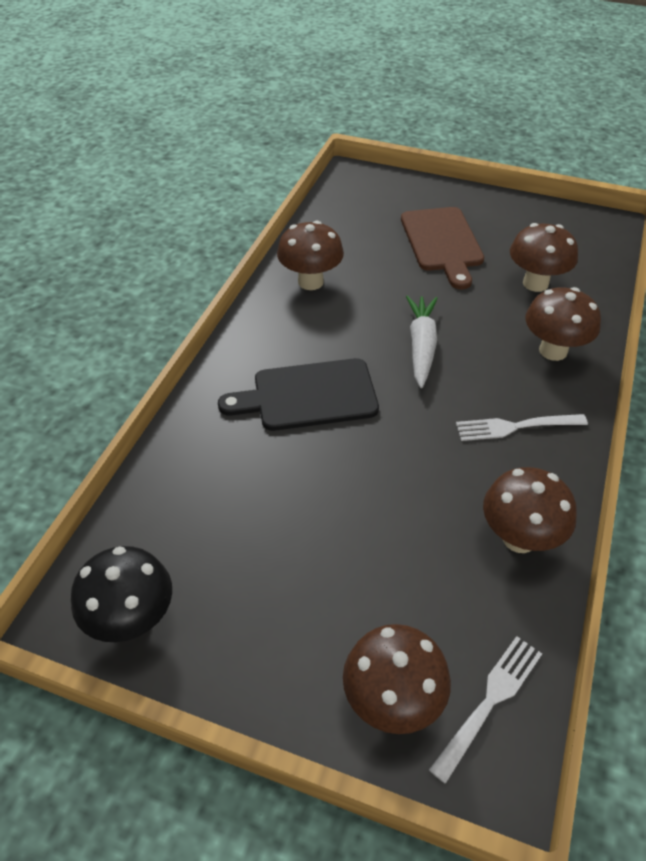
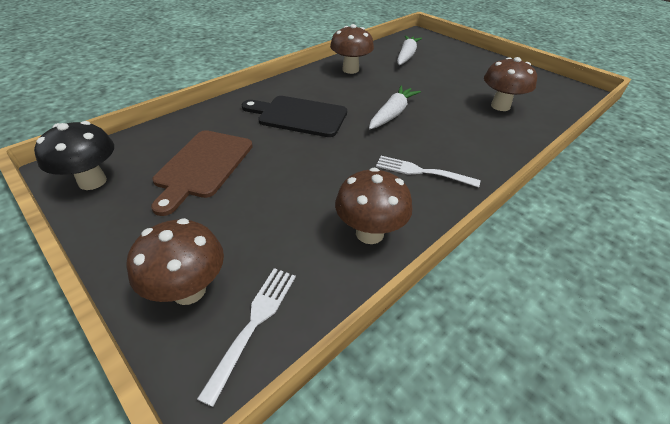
camera: 25 degrees right, 5 degrees down
(365, 227) = (406, 56): none -> white carrot
(442, 243) = (450, 73): brown cutting board -> brown cutting board (202, 166)
(489, 703) = (253, 324): white fork -> white fork turned 45 degrees counterclockwise
(553, 350) = (485, 141): brown mushroom -> none

